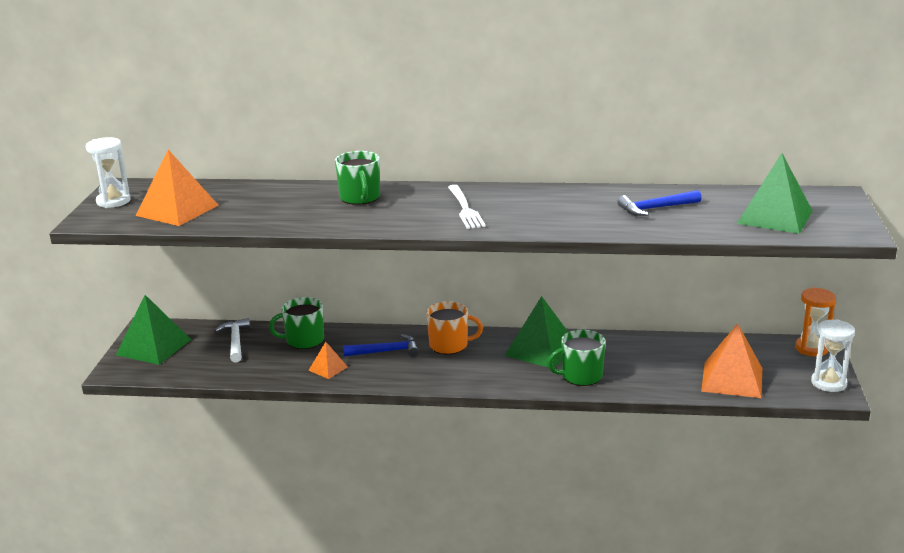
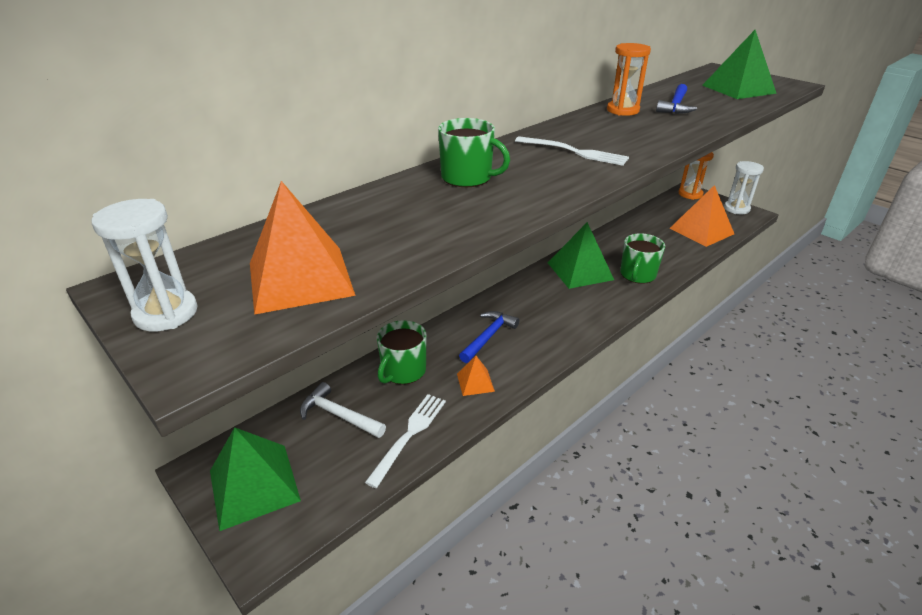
camera: 50 degrees left, 10 degrees up
(249, 370) = (410, 434): none -> white fork
(449, 345) = (520, 303): orange mug -> none
(598, 196) = (622, 110): none -> orange hourglass

